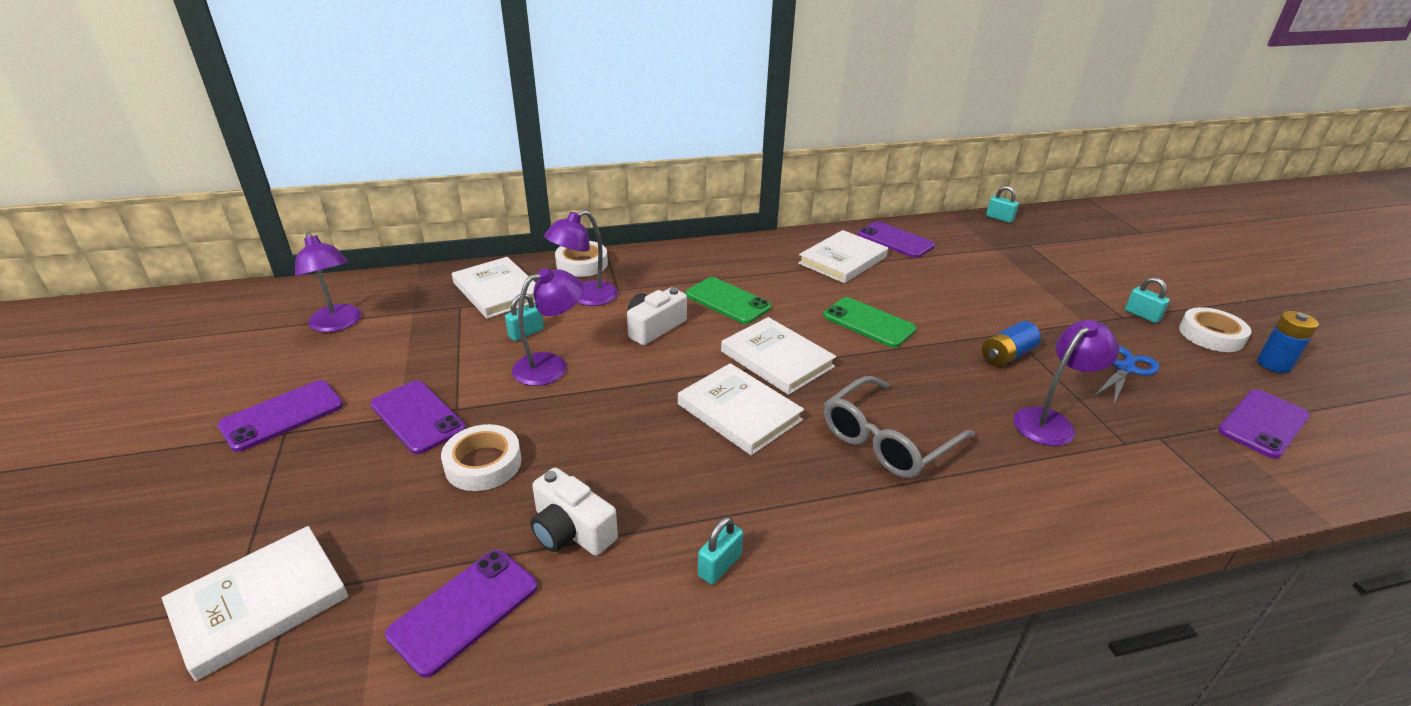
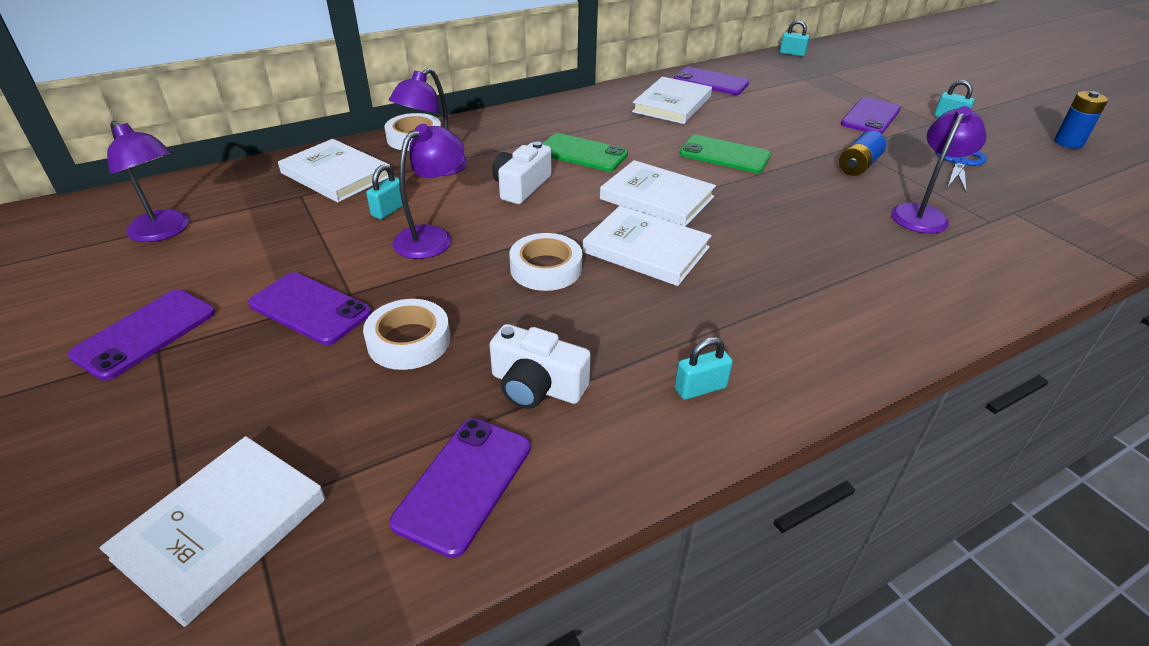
camera: 15 degrees left, 5 degrees up
(719, 565) = (700, 388): turquoise padlock -> turquoise padlock turned 45 degrees clockwise
(887, 440) = (794, 252): grey glasses -> none
(1211, 335) = (1010, 127): white tape -> white tape (546, 268)
(1263, 424) = (1084, 189): purple phone -> purple phone (870, 117)

